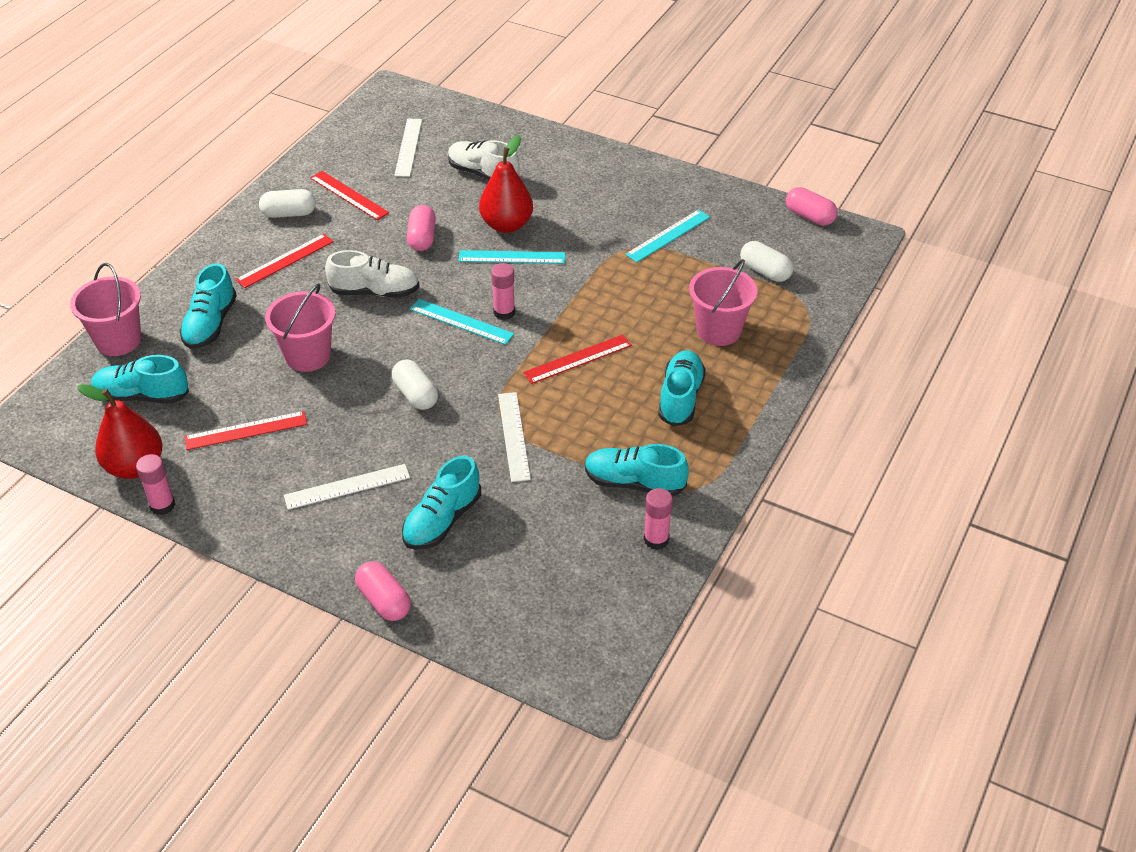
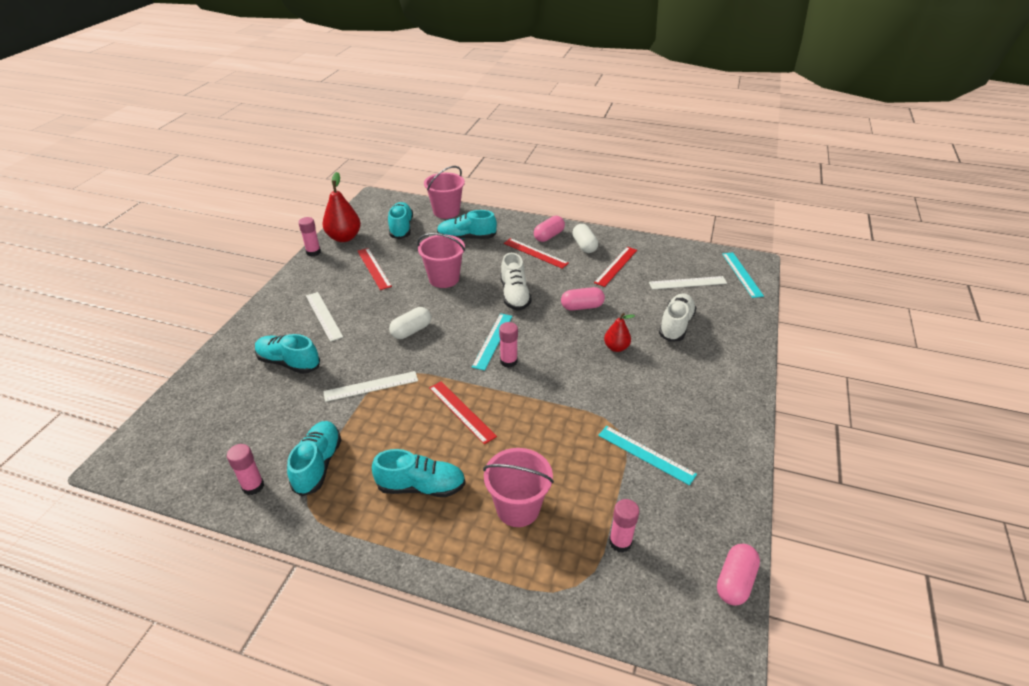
camera: 80 degrees right, 5 degrees down
(384, 601) = (222, 348): pink capsule -> pink capsule (549, 236)
(506, 225) = (616, 347): red pear -> red pear, size x0.59
(512, 257) = (577, 356): turquoise ruler -> turquoise ruler (742, 274)
(765, 271) = (620, 542): white capsule -> pink glue stick

